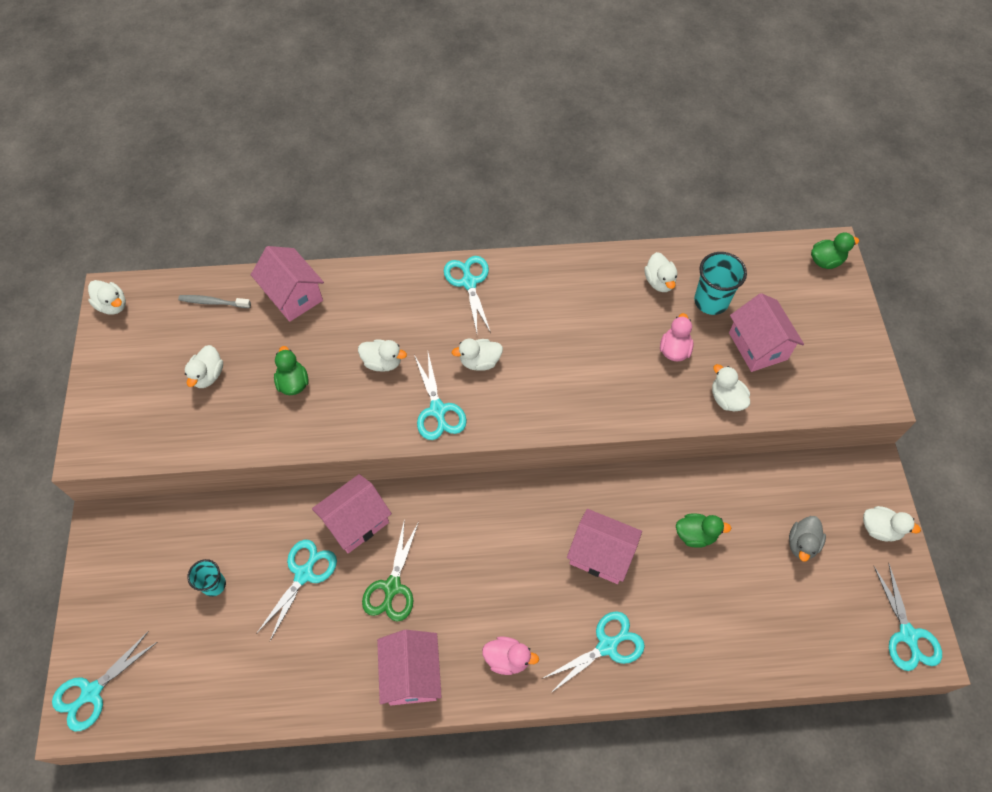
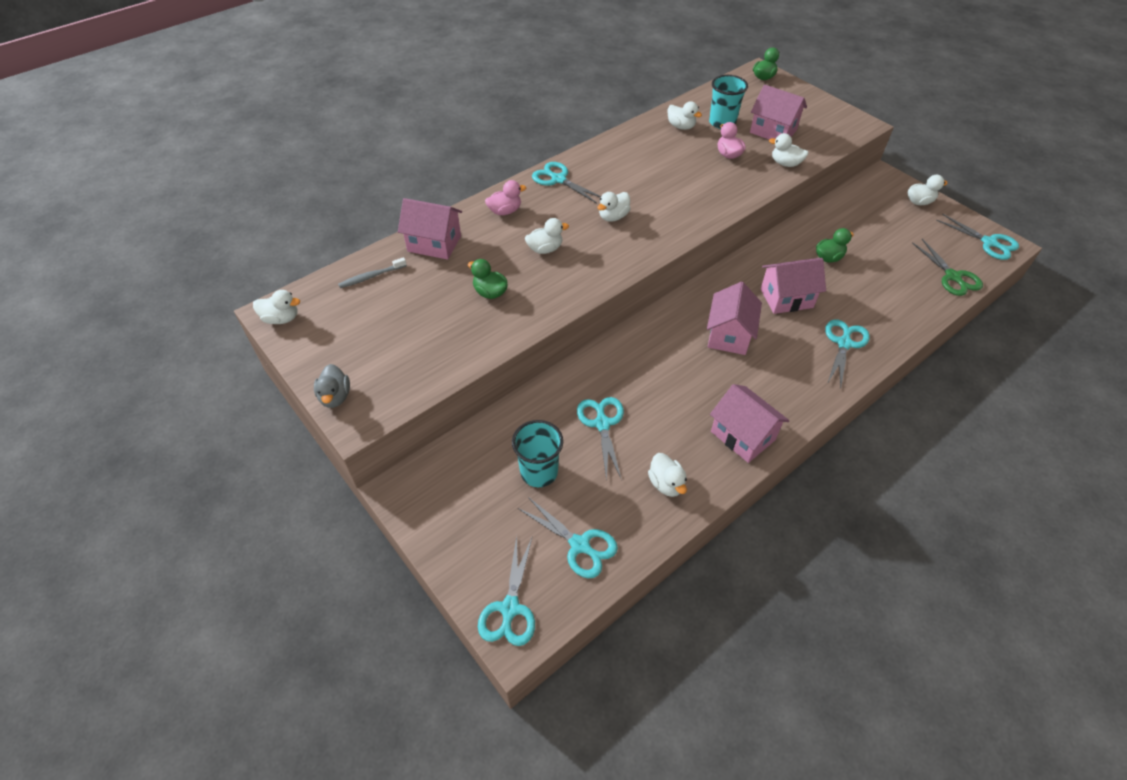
camera: 35 degrees left, 10 degrees down
(208, 375) = (415, 321): white duck -> white duck (666, 484)
(214, 585) = (539, 472): turquoise cup -> turquoise cup, size x1.59
(356, 522) = (607, 371): pink house -> pink house (729, 335)
(392, 587) = (674, 394): green scissors -> green scissors (953, 277)
(438, 410) = (614, 256): turquoise scissors -> turquoise scissors (580, 545)
(507, 659) = (793, 387): pink duck -> pink duck (505, 211)
(802, 544) = (889, 230): grey duck -> grey duck (335, 397)

